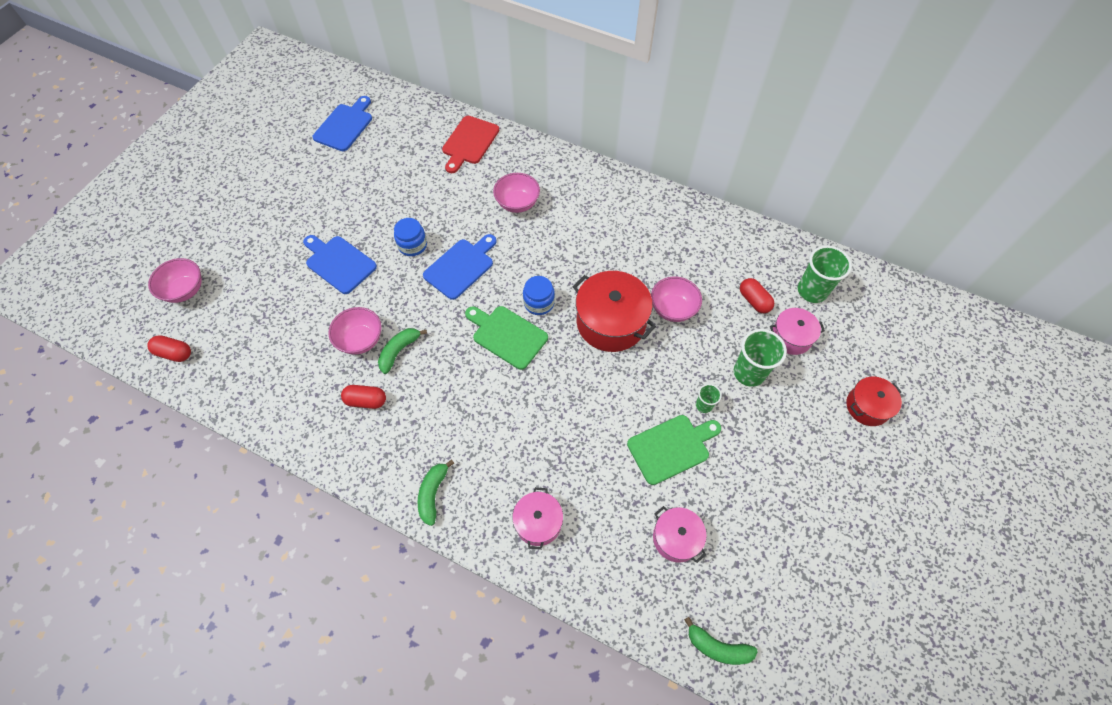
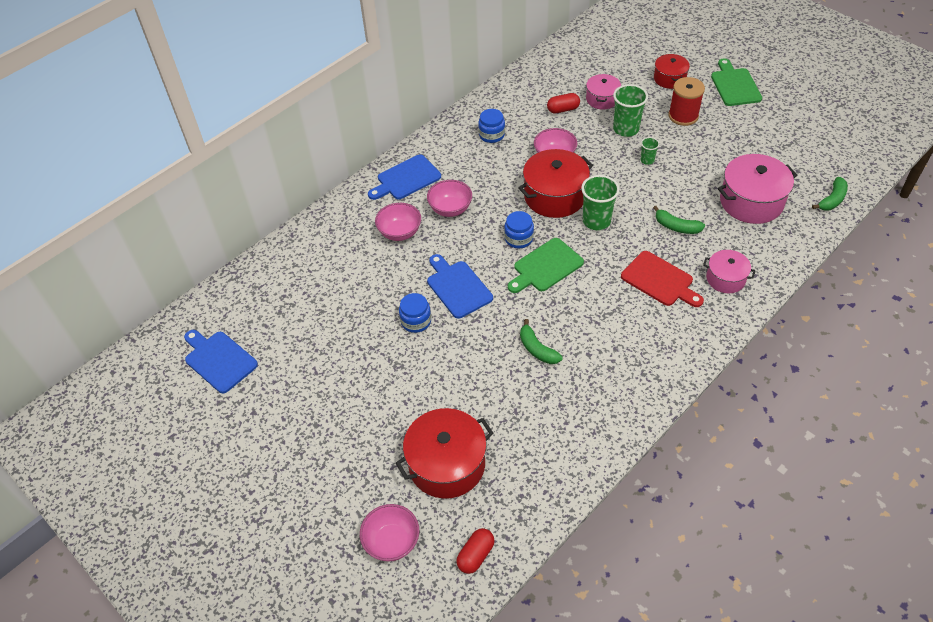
camera: 70 degrees left, 10 degrees down
(261, 309) = (447, 464): none -> red pot
(339, 263) = (413, 387): blue cutting board -> blue cutting board (406, 179)
(360, 340) = (514, 378): pink bowl -> pink bowl (450, 209)
(366, 400) = (584, 382): red capsule -> none
(433, 494) = (688, 344): green banana -> green banana (676, 227)
(469, 142) = (303, 255): red cutting board -> red cutting board (659, 280)
(671, 447) = (678, 187): green cutting board -> green cutting board (734, 85)
(676, 538) = (751, 201): pink pot -> pink pot, size x1.73
(682, 243) = (491, 135): none -> blue jar
(802, 434) = (683, 116): none -> red spool
(812, 291) = (565, 77): green cup -> green cup (596, 221)

